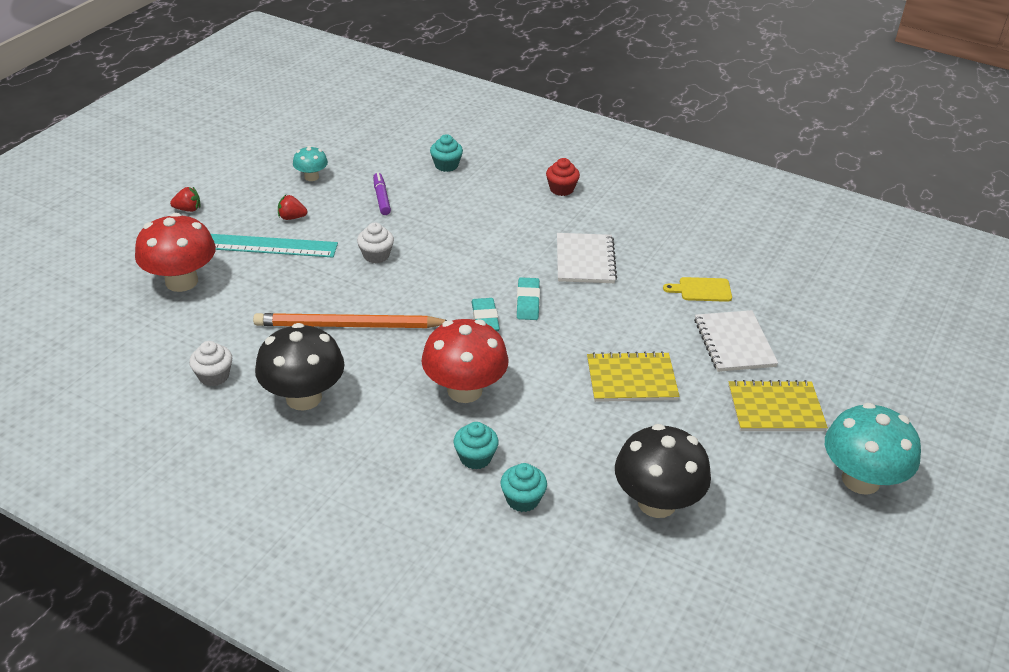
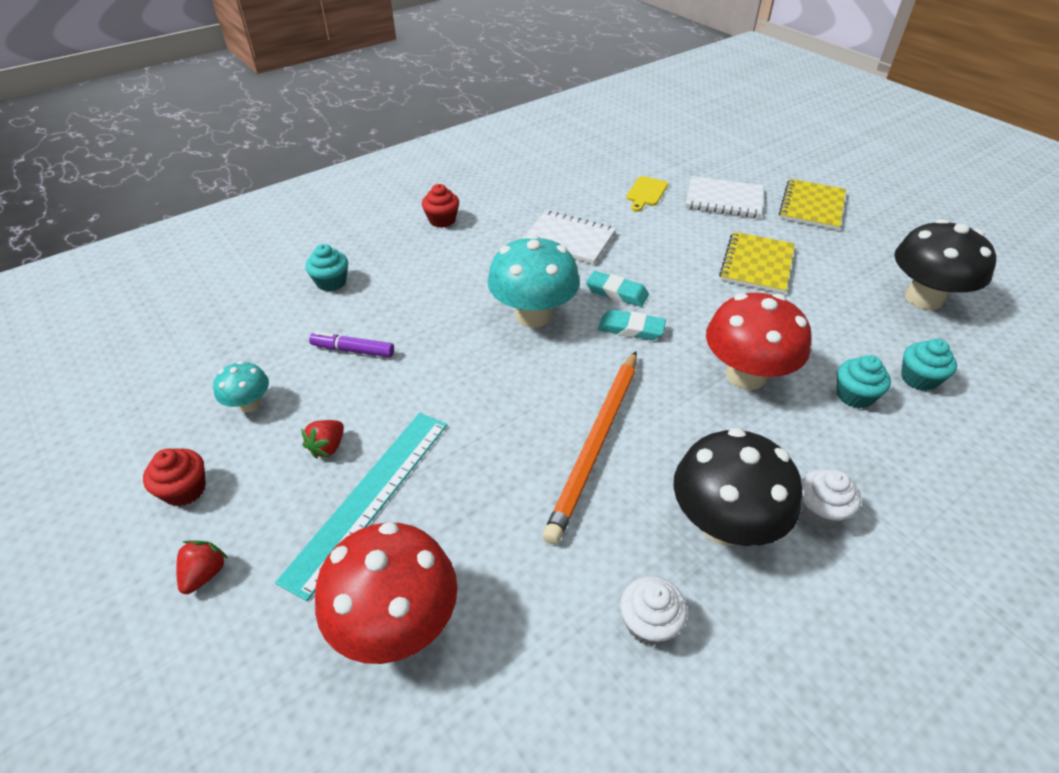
camera: 65 degrees left, 5 degrees up
(238, 181) = (185, 490): none -> red cupcake
(376, 255) = (468, 384): white cupcake -> white cupcake (820, 511)
(860, 480) = (899, 197): turquoise mushroom -> turquoise mushroom (533, 315)

